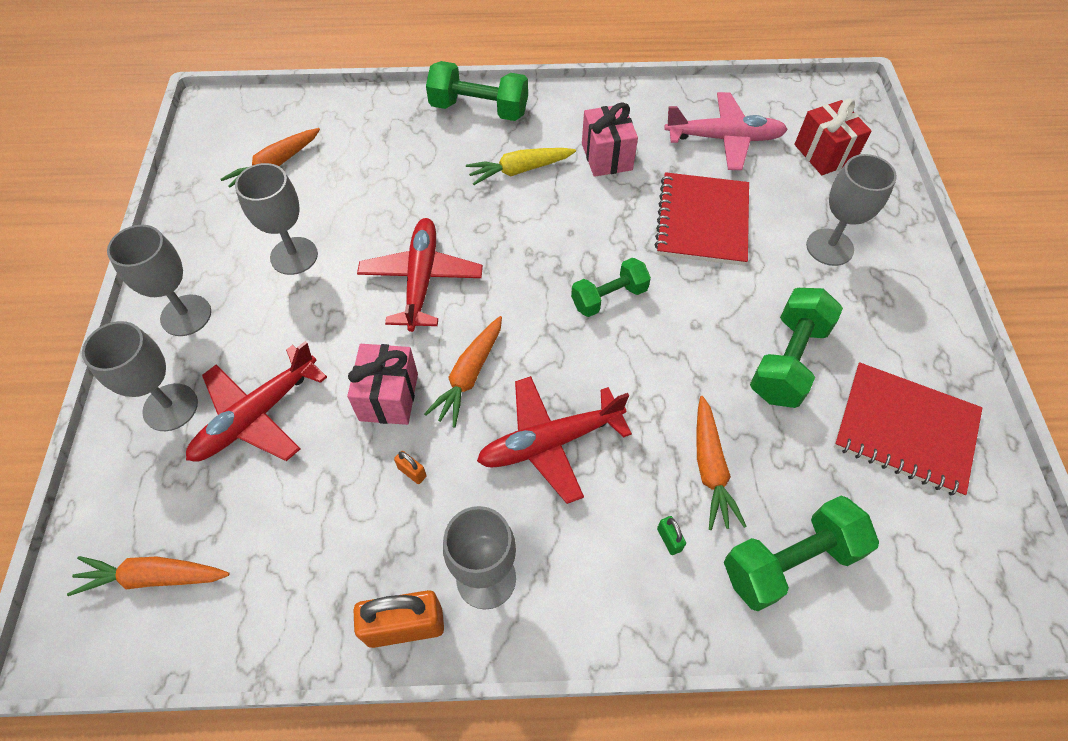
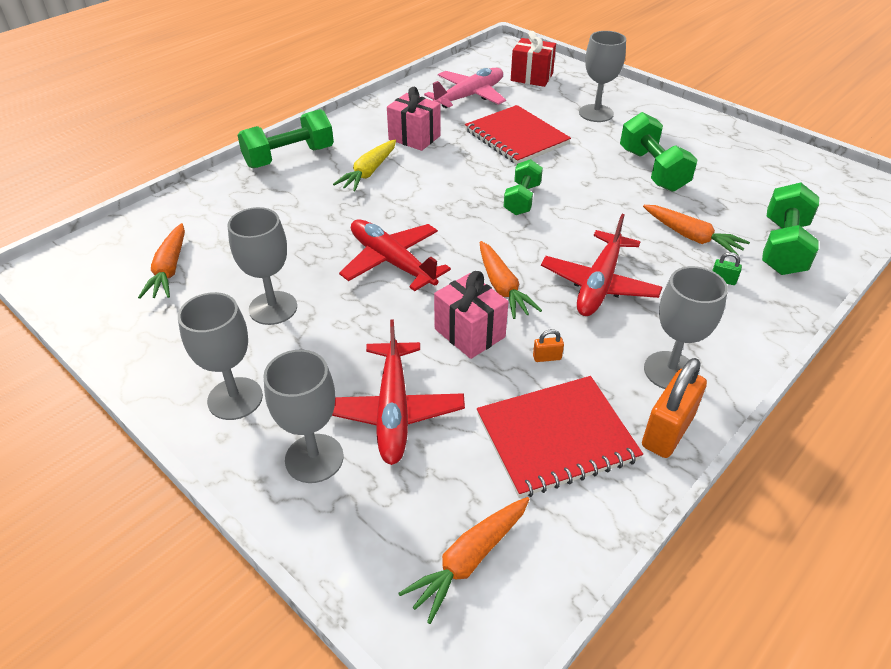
camera: 45 degrees left, 15 degrees down
(905, 430) = (742, 164): red notebook -> red notebook (556, 437)

